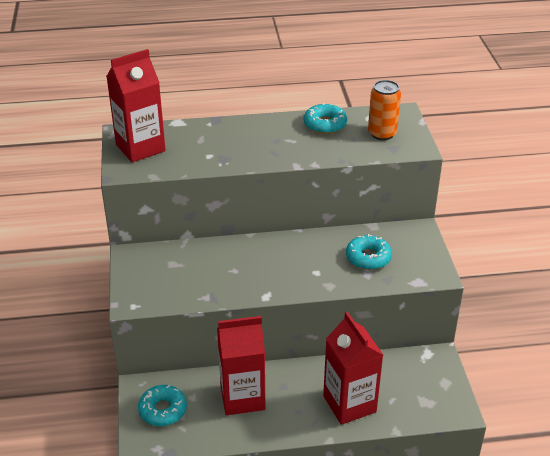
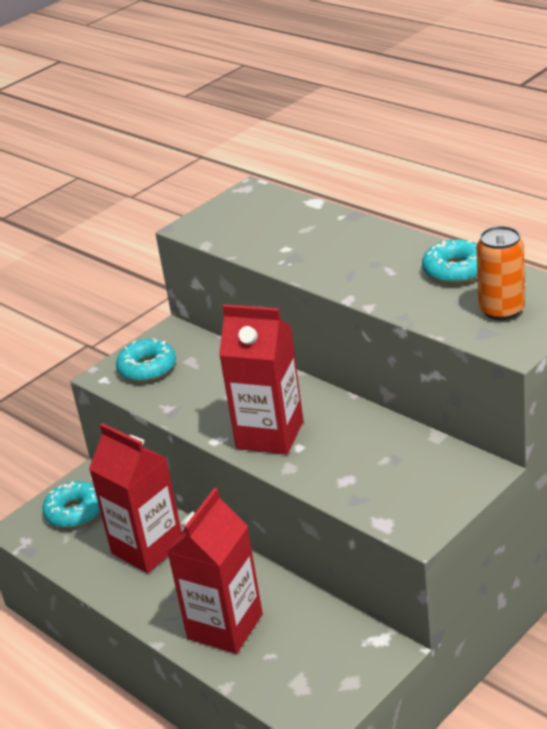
camera: 55 degrees right, 5 degrees down
(140, 148) = (240, 212): red carton -> red carton (270, 435)
(368, 258) = (373, 465): turquoise donut -> turquoise donut (147, 368)

